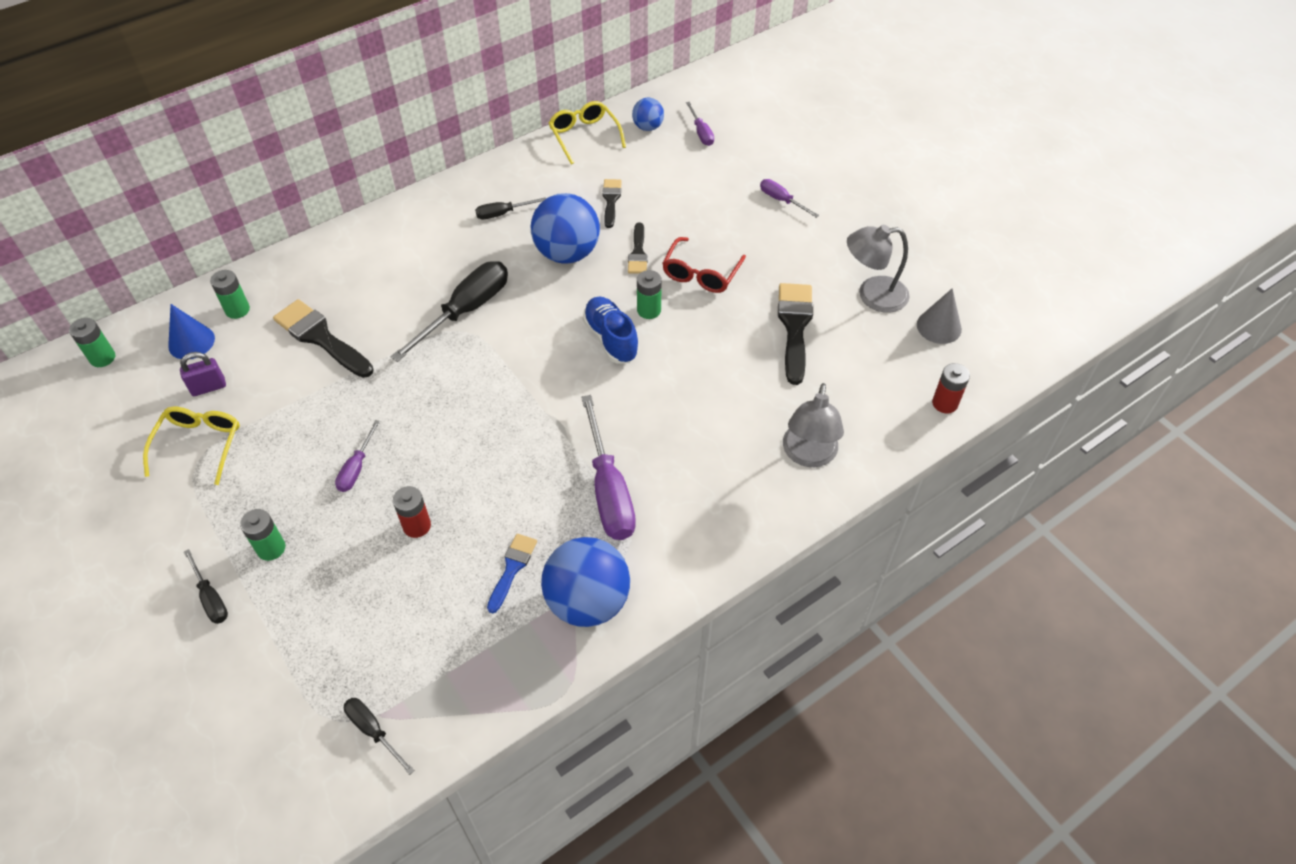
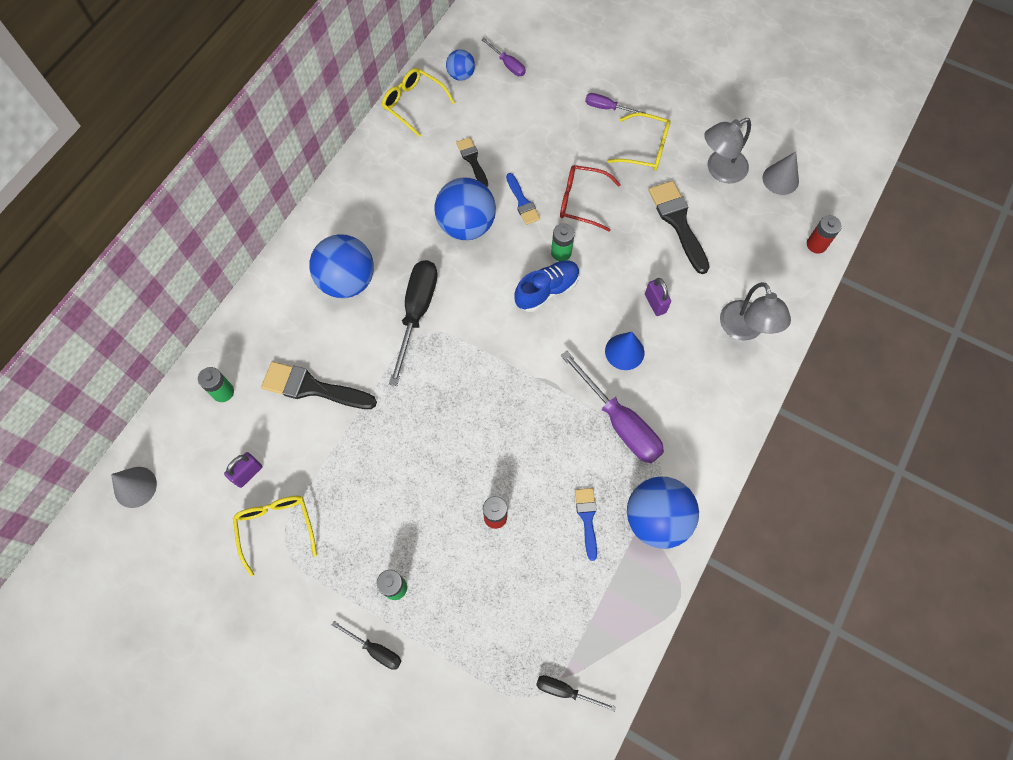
camera: 25 degrees left, 15 degrees up
(102, 358) = (135, 487): green battery -> grey cone
(191, 342) = (203, 439): blue cone -> blue cone (624, 351)
(356, 468) = (418, 490): purple screwdriver -> none
(418, 260) = (347, 281): none -> blue ball
(503, 213) = (390, 208): black screwdriver -> none
(611, 339) = (547, 290): blue shoe -> blue shoe turned 105 degrees clockwise
(638, 253) = (522, 202): black brush -> blue brush
(701, 273) = (582, 201): red glasses -> red glasses turned 105 degrees clockwise
(721, 393) = (655, 303): none -> purple padlock
(799, 248) = (644, 148): none -> yellow glasses

